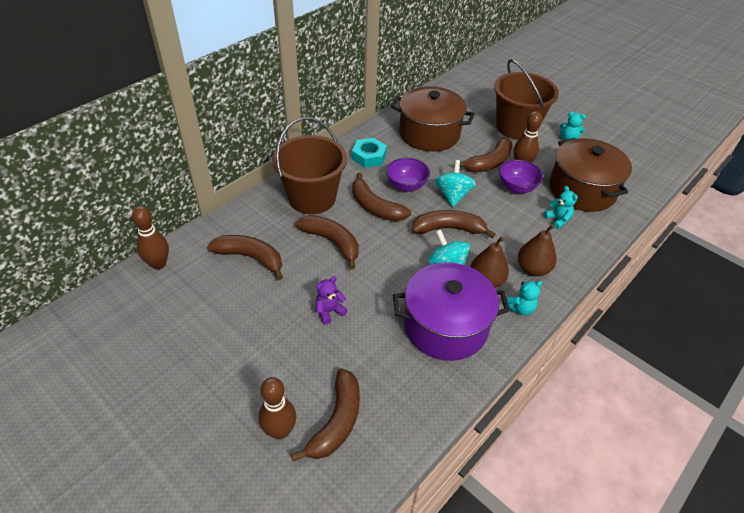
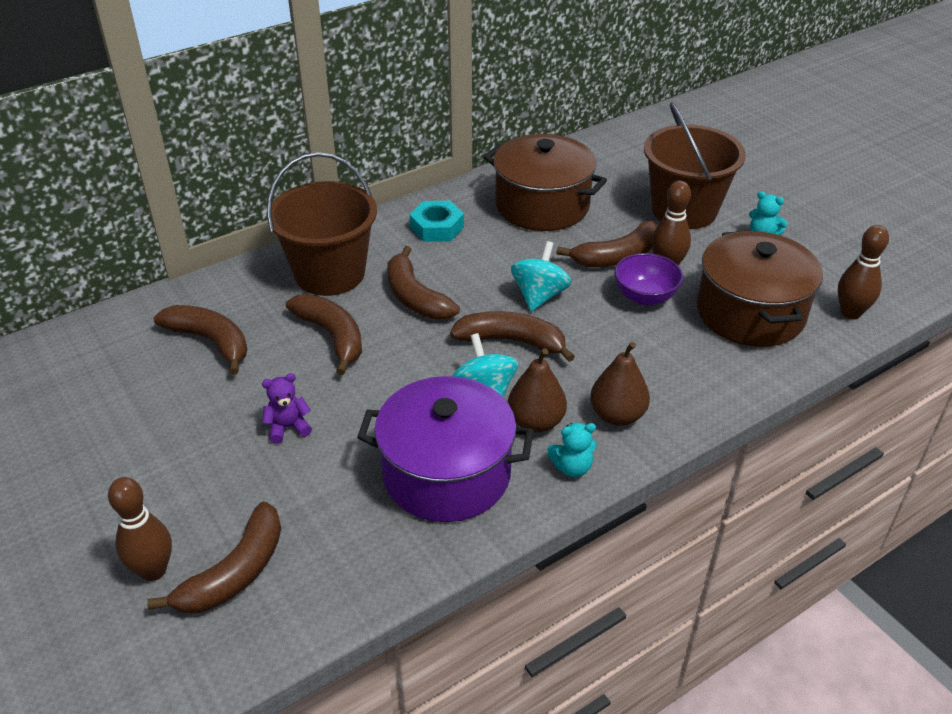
camera: 15 degrees right, 5 degrees down
(158, 264) = (86, 332): brown bowling pin -> brown bowling pin (850, 313)
(406, 186) = (475, 274): purple bowl -> none
(557, 220) = (690, 351): turquoise teddy bear -> none

